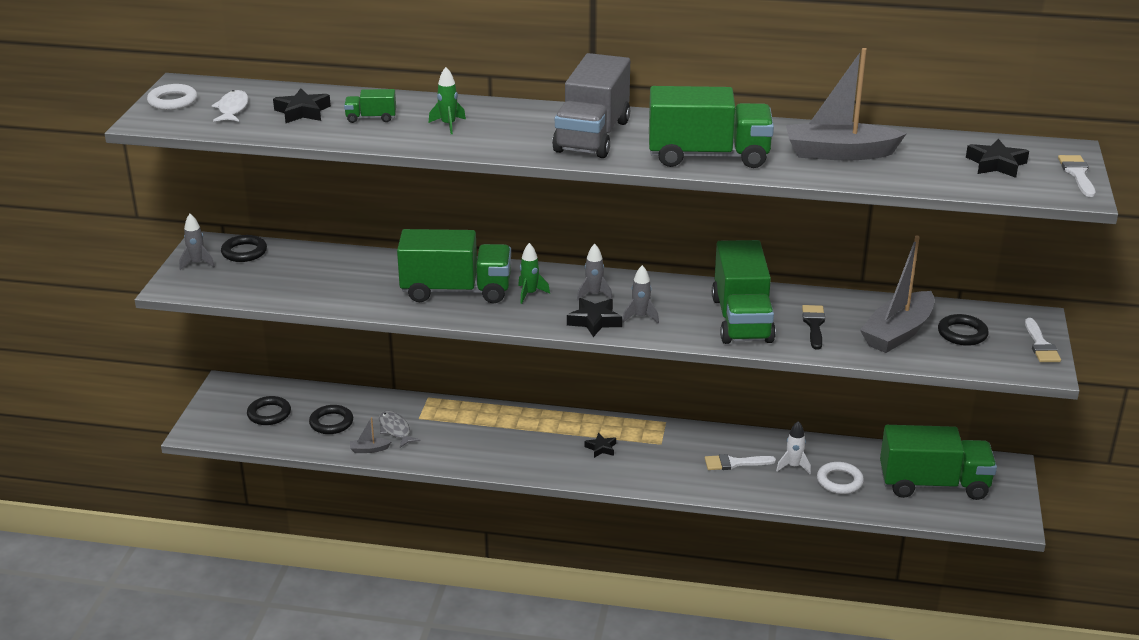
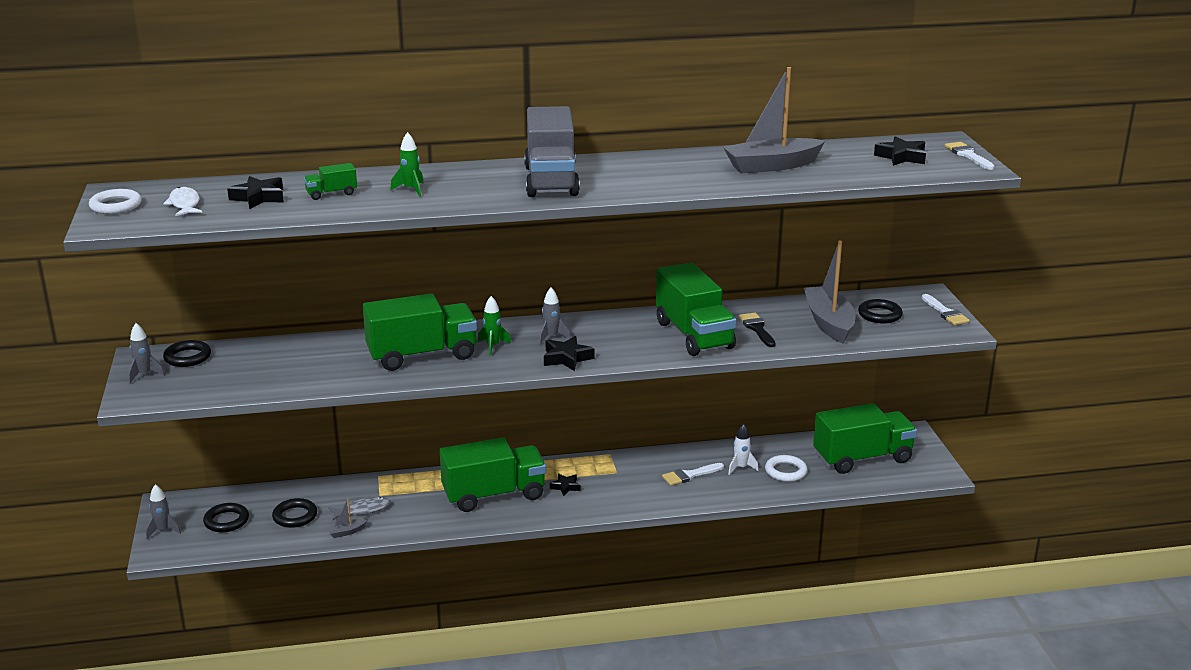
camera: 20 degrees left, 5 degrees down
(395, 430) = (362, 510): grey fish -> grey fish turned 120 degrees clockwise
(640, 317) = (605, 348): grey rocket -> grey rocket (163, 531)
(708, 156) = (665, 182): green truck -> green truck (494, 495)
(898, 333) = (829, 323): grey boat -> grey boat turned 150 degrees clockwise

